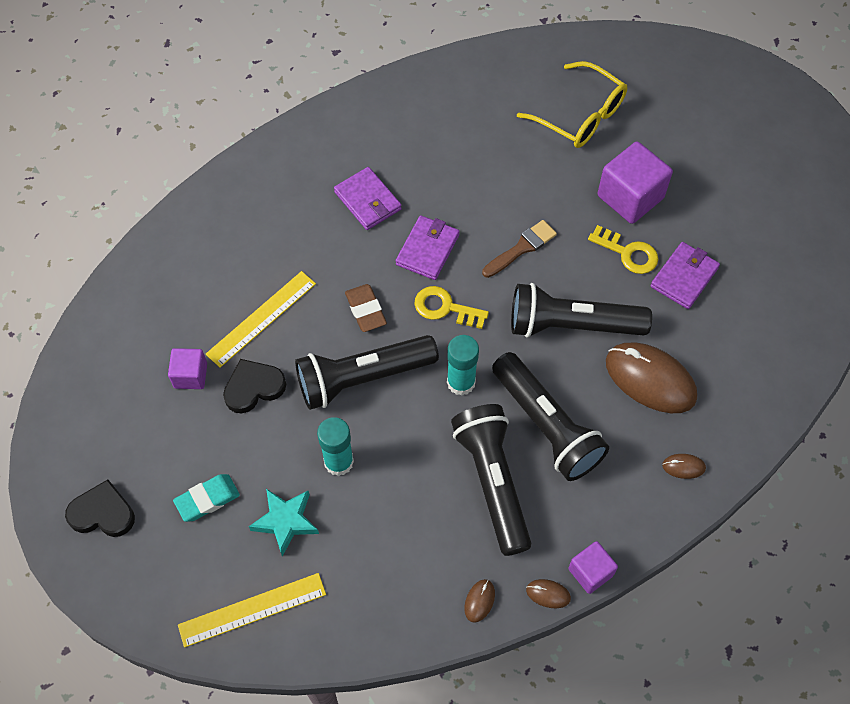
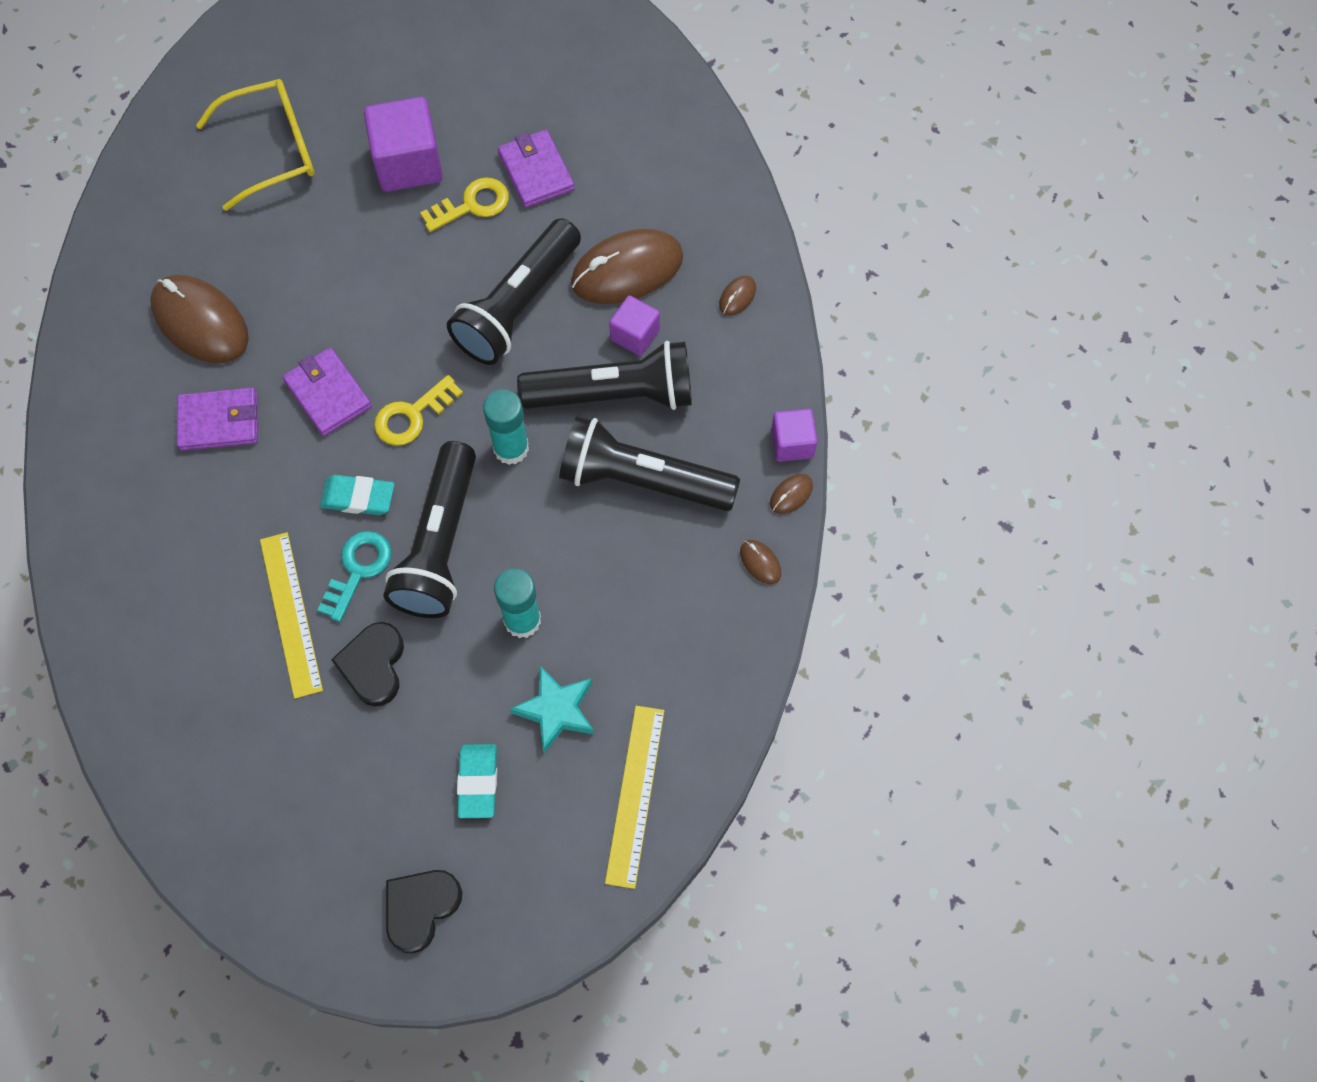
camera: 60 degrees left, 5 degrees up
(190, 375) = (310, 728): purple cube -> purple cube (635, 335)
(315, 340) = (358, 569): none -> turquoise key
(365, 310) = (358, 497): brown eraser -> turquoise eraser
(429, 150) = (200, 322): none -> brown mouse
(521, 248) = (394, 300): brown brush -> none

